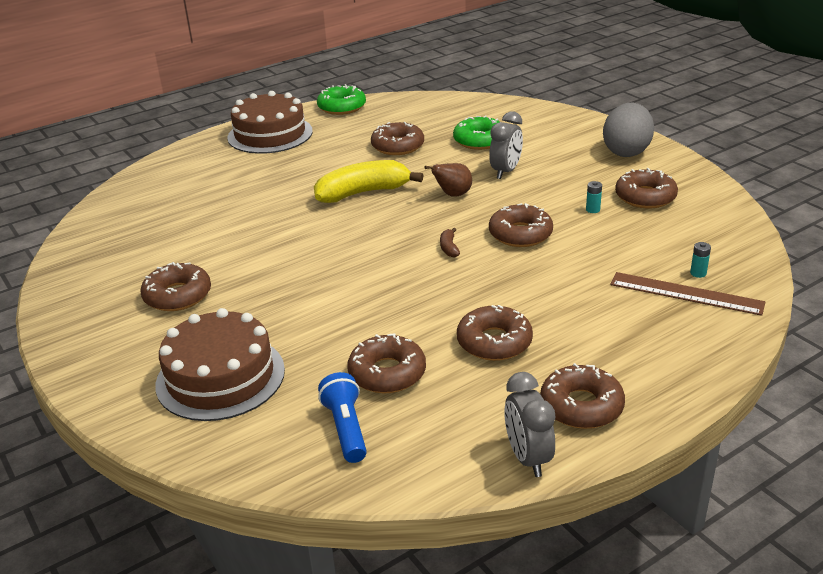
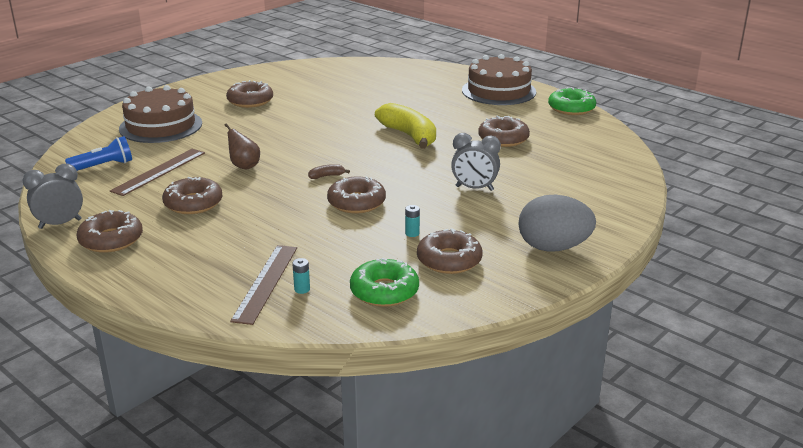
camera: 75 degrees right, 5 degrees down
(387, 373) = (159, 171): brown donut -> brown ruler
(453, 195) = (418, 169): brown pear -> brown pear (244, 166)
(479, 140) = (535, 172): green donut -> green donut (384, 291)

